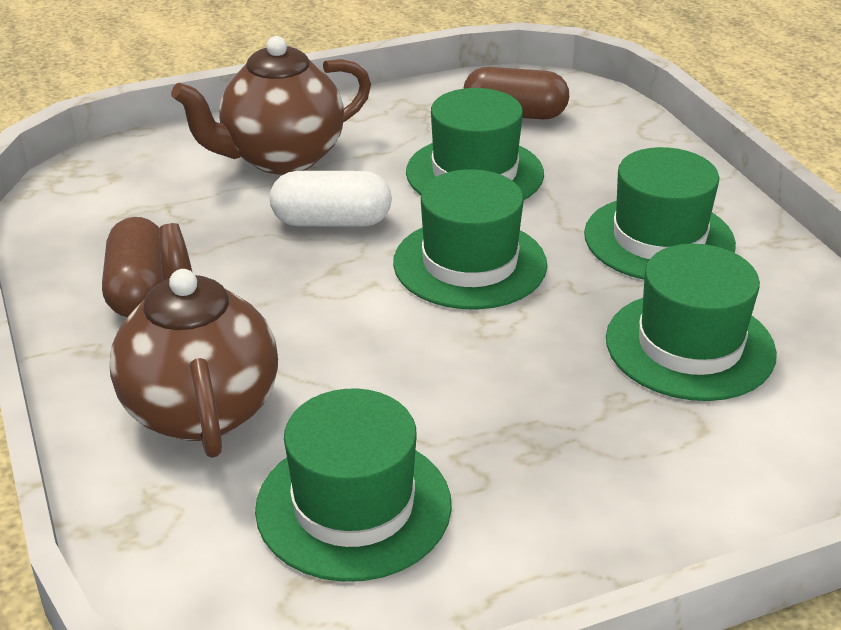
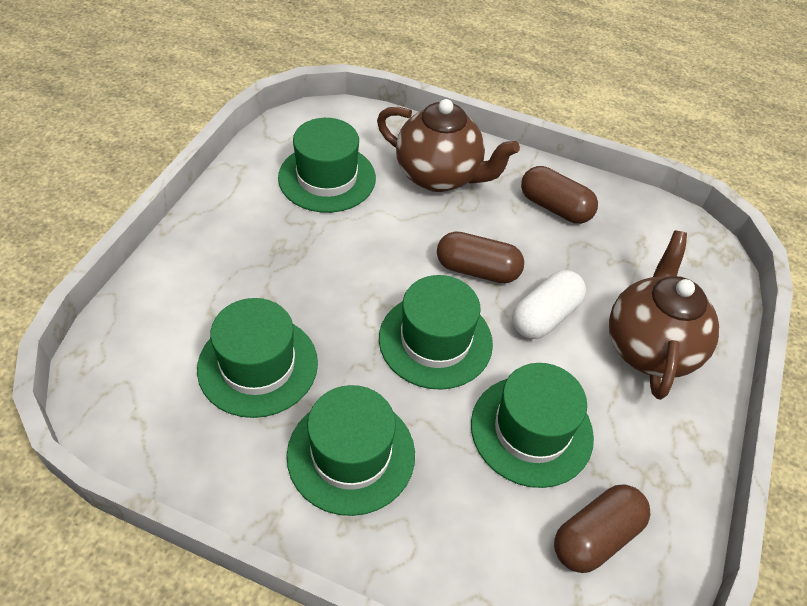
camera: 130 degrees right, 15 degrees up
(331, 289) = (477, 270): none -> brown capsule

